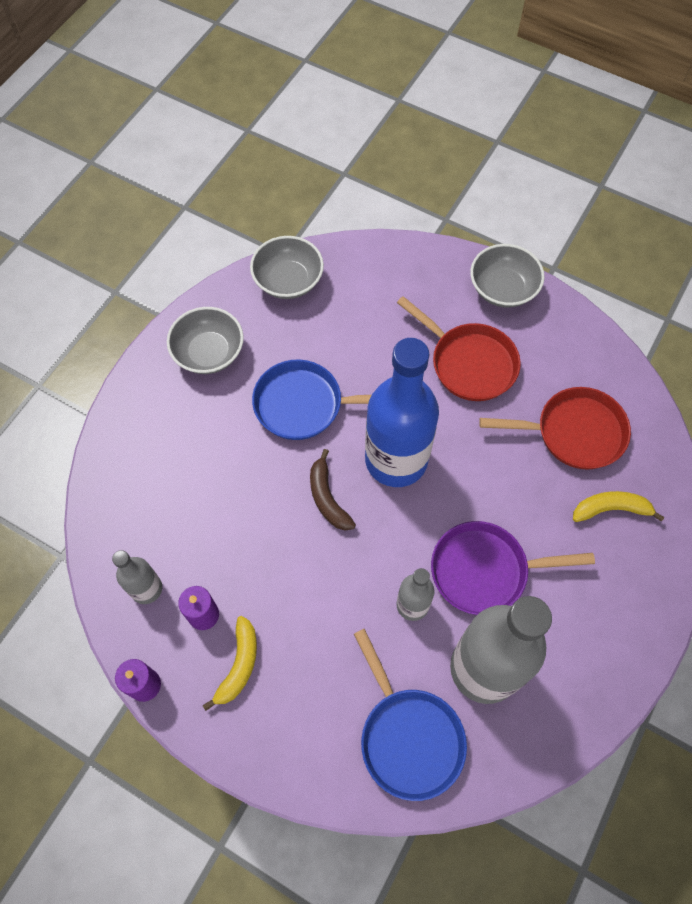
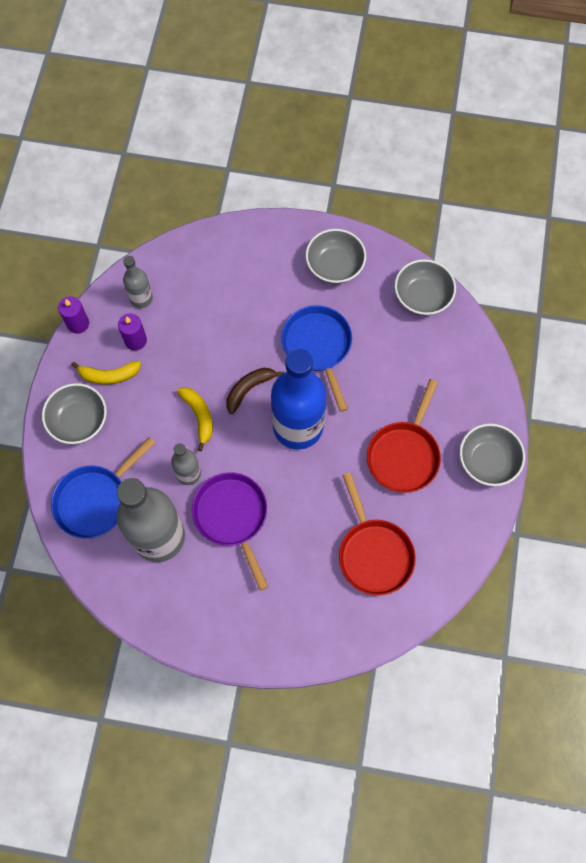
camera: 70 degrees right, 5 degrees up
(288, 726) = (79, 420): none -> grey bowl
(611, 509) = (317, 598): yellow banana -> yellow banana (199, 416)

